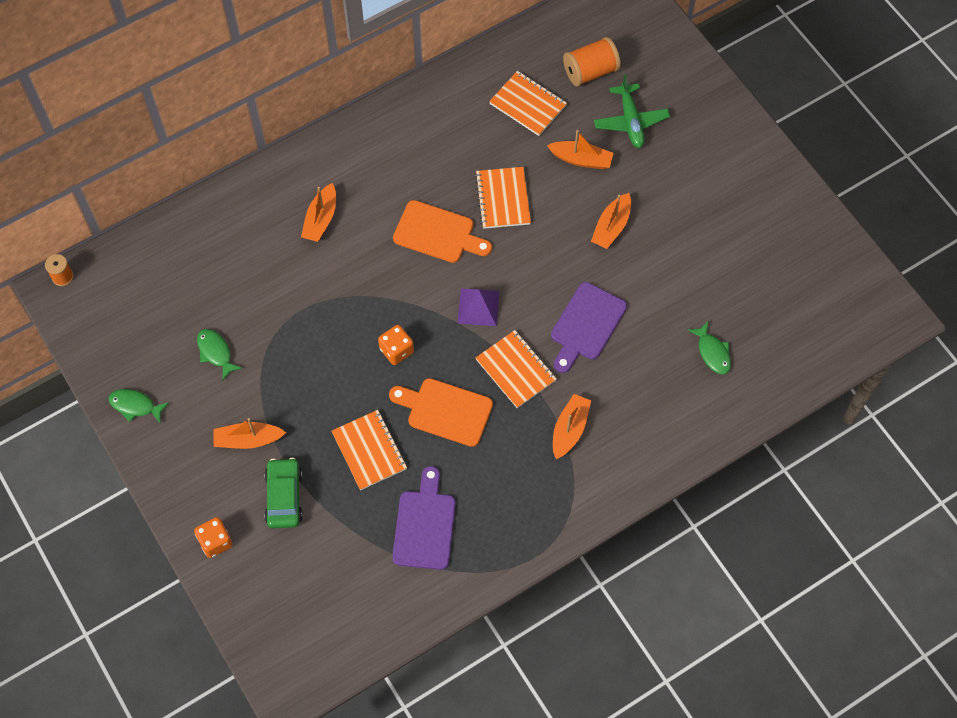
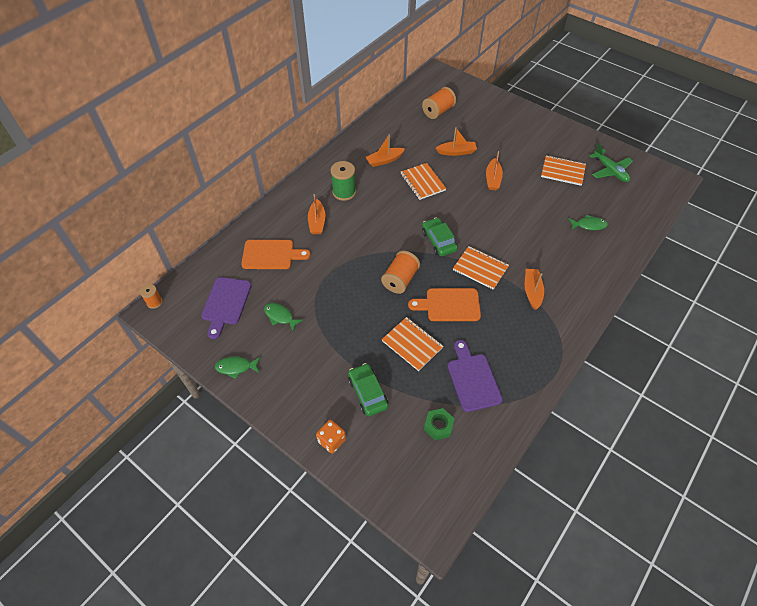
camera: 20 degrees left, 10 degrees down
(248, 440) = (326, 364): orange boat -> orange boat (384, 160)
(352, 570) = (438, 426): none -> green nut
(379, 180) = (344, 192): none -> green spool
(396, 350) = (400, 280): orange dice -> orange spool
(438, 233) = (393, 210): orange cutting board -> orange cutting board (271, 255)
(478, 307) = (438, 241): purple pyramid -> green car
(528, 104) = (412, 134): orange notebook -> orange notebook (562, 171)
(586, 325) = (508, 232): purple cutting board -> purple cutting board (225, 303)
(631, 121) = (473, 128): green plane -> green plane (610, 170)
(712, 352) = (589, 225): green fish -> green fish turned 45 degrees counterclockwise

